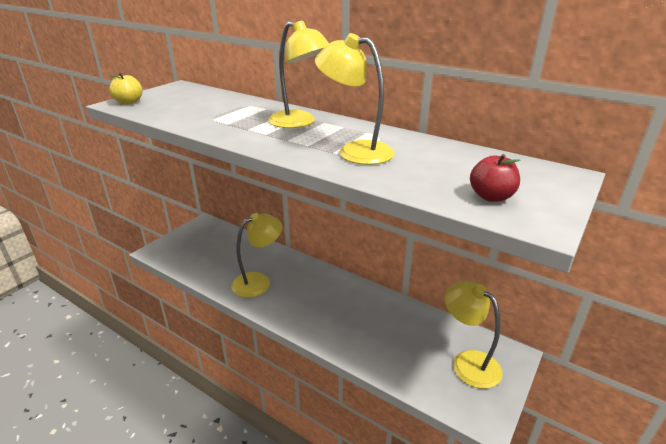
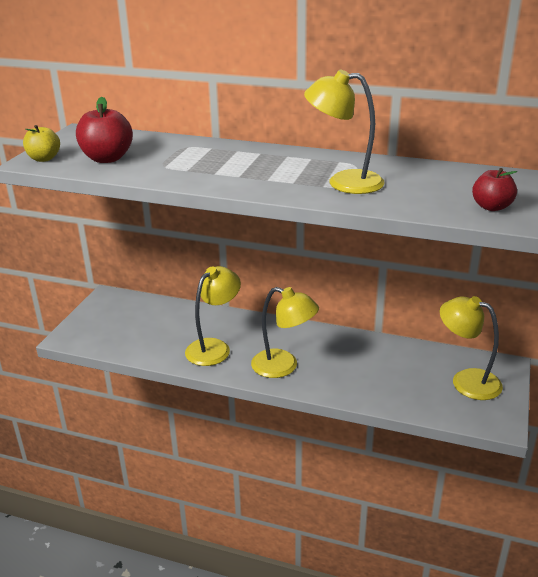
camera: 15 degrees left, 0 degrees up
(175, 107) = (107, 158): none -> red apple
(299, 123) = (262, 159): yellow lamp -> yellow lamp (283, 366)

